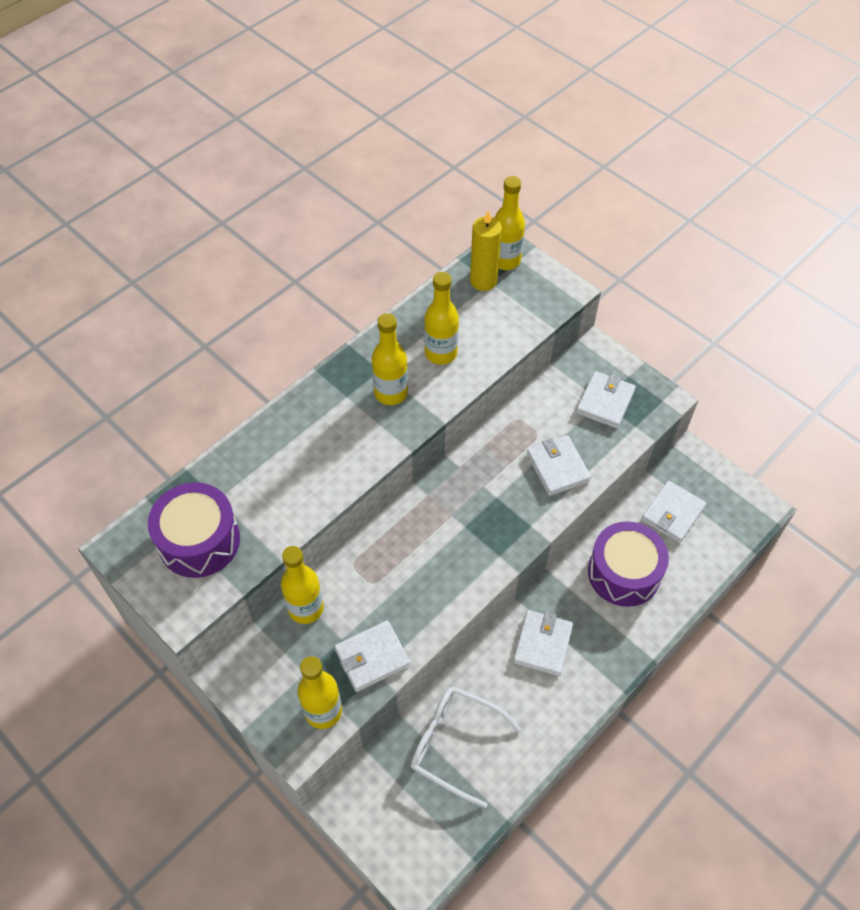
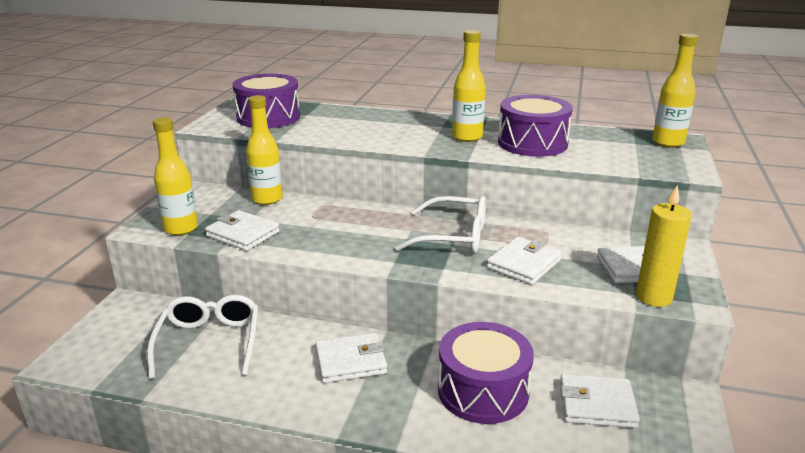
camera: 60 degrees right, 30 degrees down
(441, 353) = (532, 143): yellow bottle -> purple drum
(483, 281) = (631, 140): yellow candle -> yellow candle (653, 297)
(485, 489) = (454, 237): none -> white glasses

